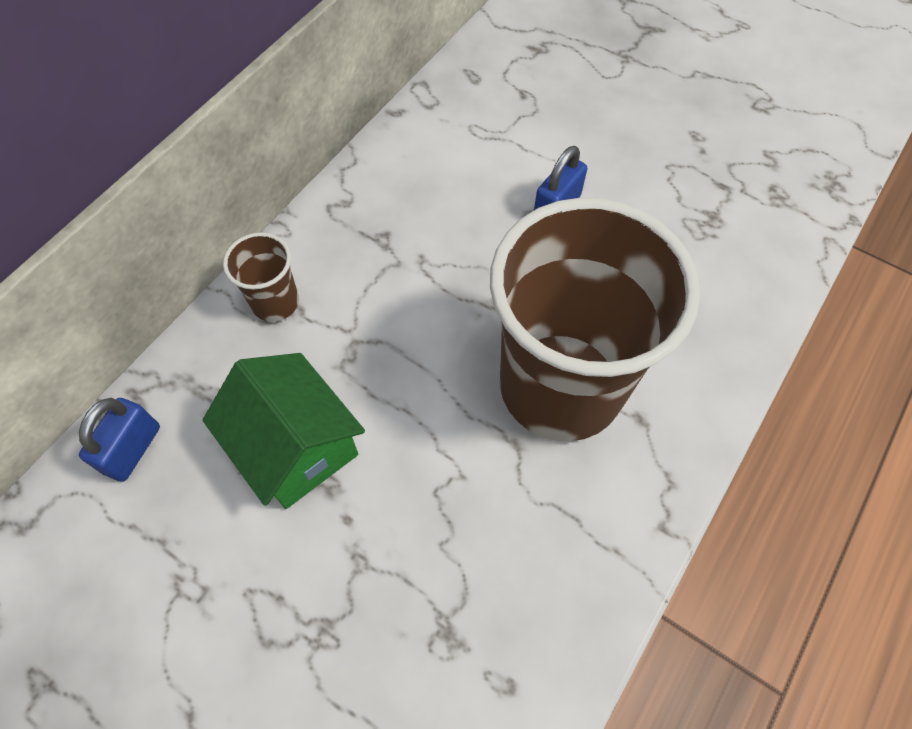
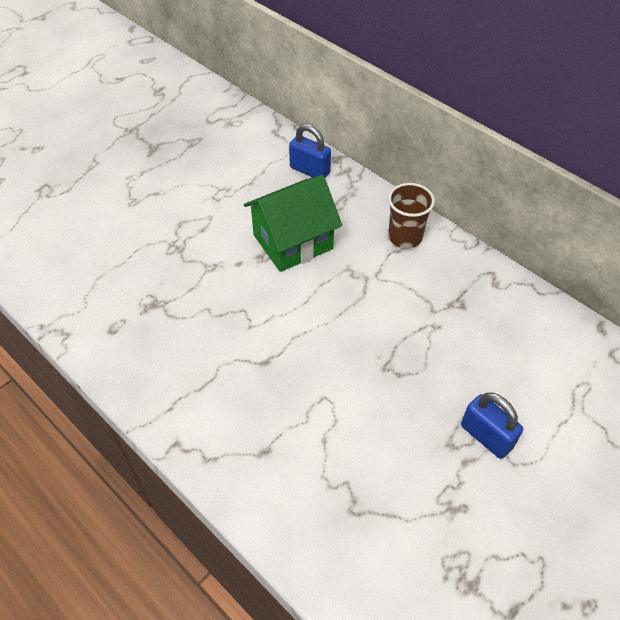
camera: 100 degrees right, 10 degrees down
(561, 386) = (305, 400): brown cup -> none

